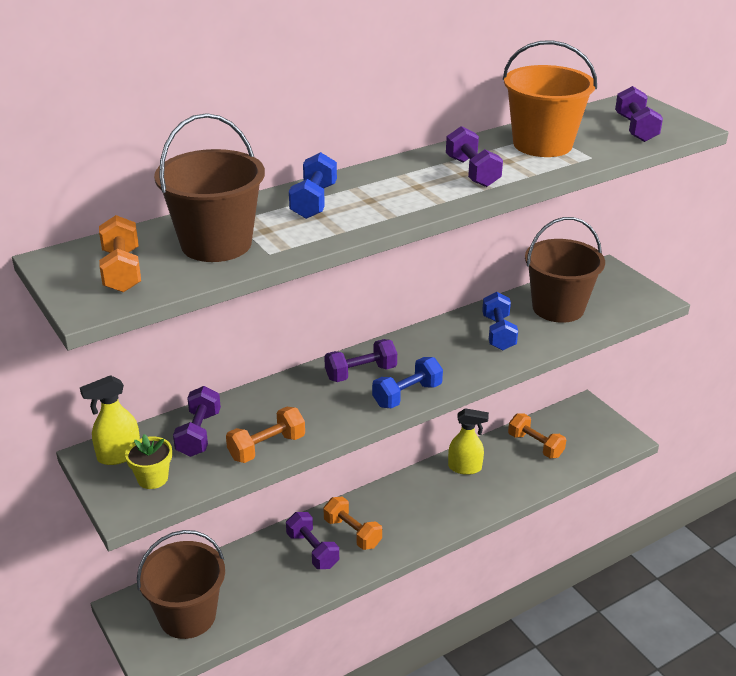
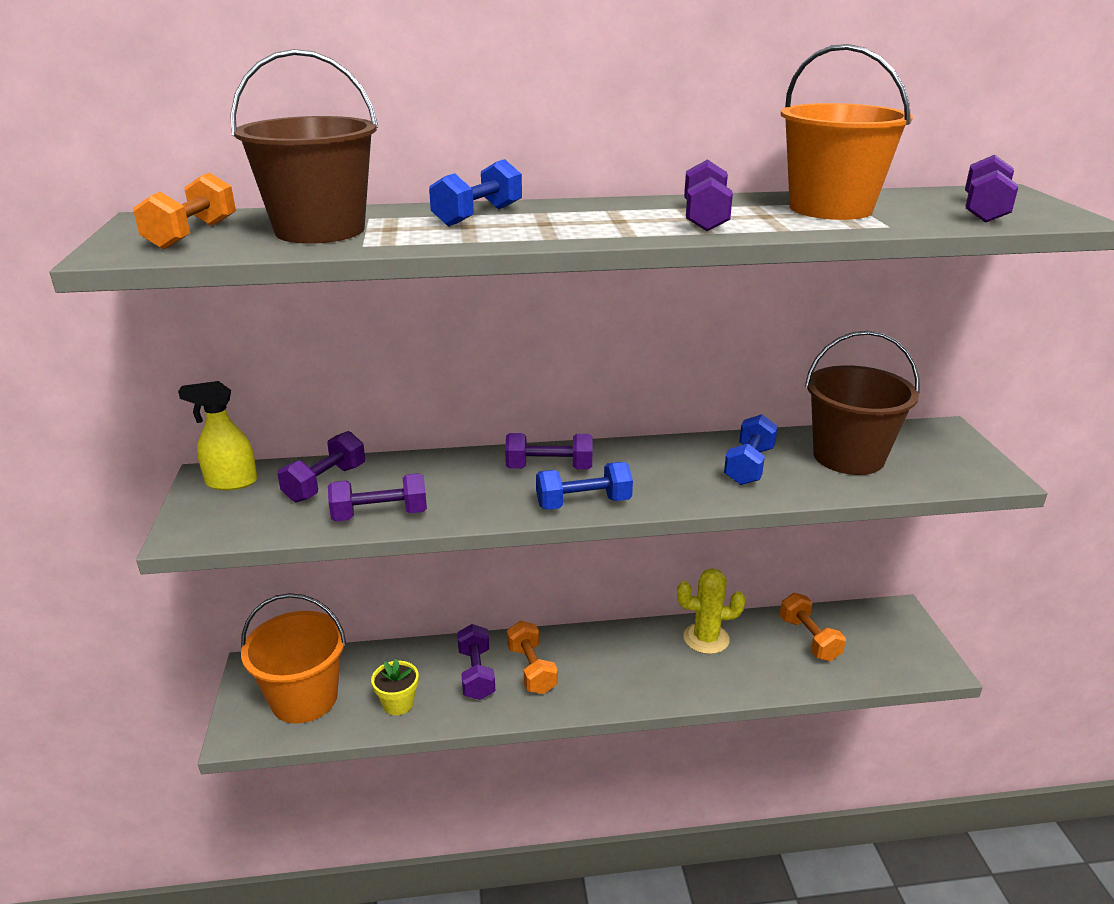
camera: 25 degrees right, 5 degrees down
(152, 478) = (239, 513): yellow flower pot -> yellow flower pot (398, 703)
(187, 616) = (304, 698): brown bucket -> orange bucket
(267, 447) = (380, 515): orange dumbbell -> purple dumbbell
(465, 468) = (706, 638): yellow spray bottle -> yellow cactus

